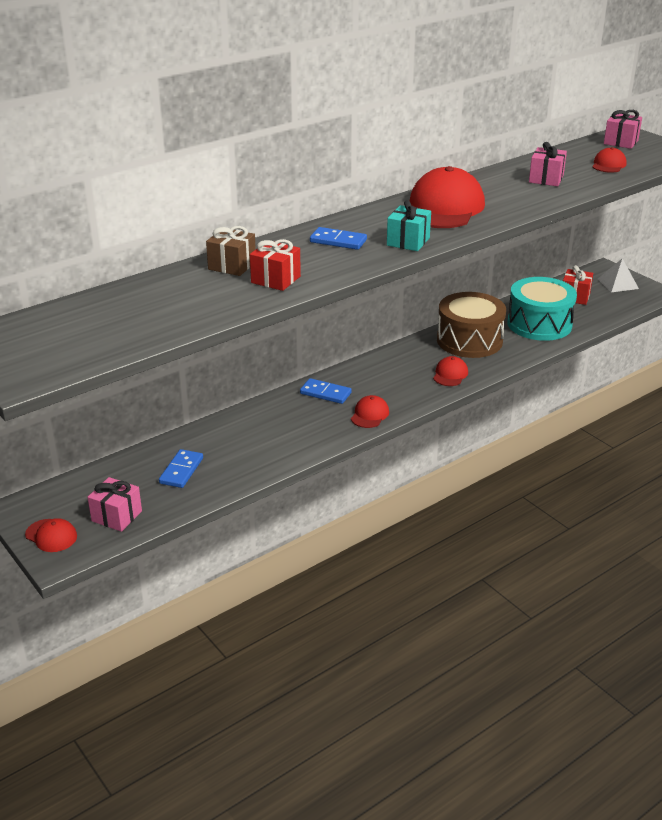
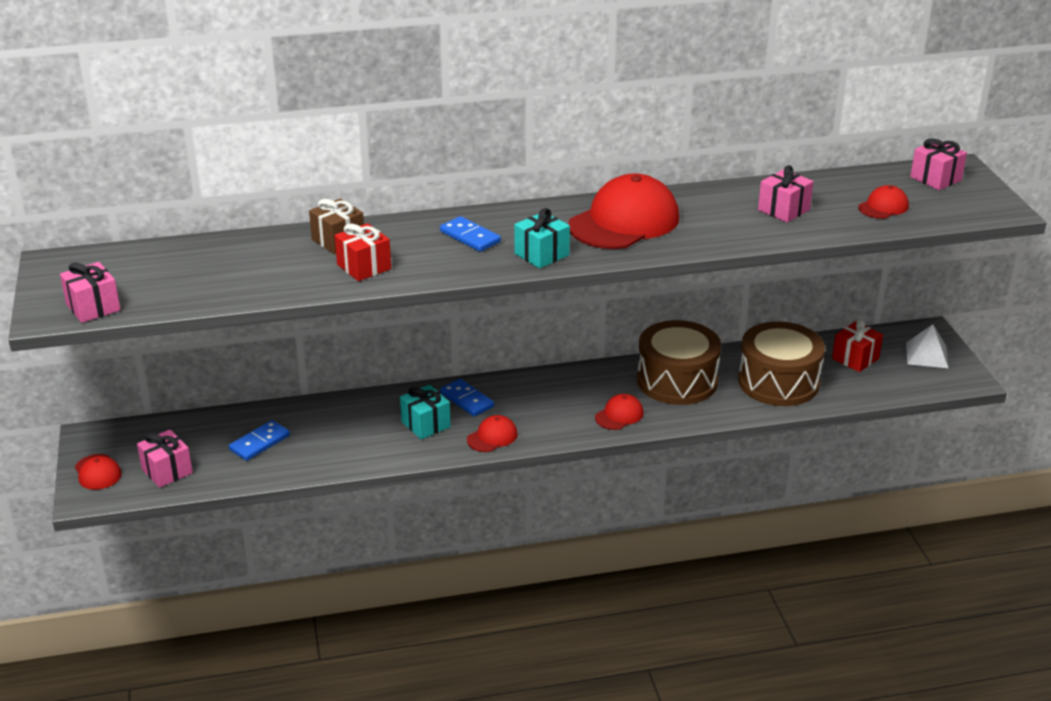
camera: 25 degrees right, 0 degrees up
(62, 363) = (93, 307): none -> pink gift
(309, 419) = (425, 424): none -> turquoise gift
(539, 324) = (778, 382): turquoise drum -> brown drum

